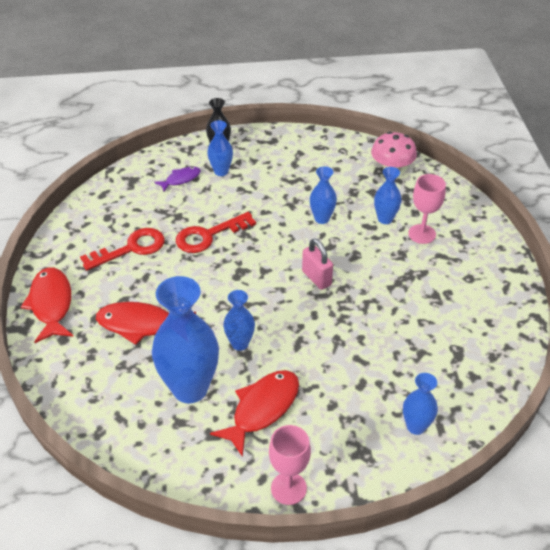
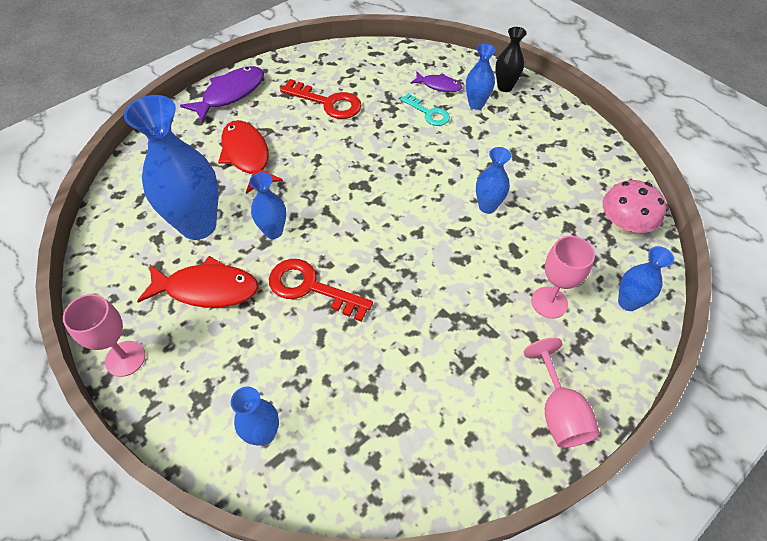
camera: 55 degrees right, 10 degrees up
(51, 304) = (230, 94): red fish -> purple fish
(204, 200) = (428, 113): none -> turquoise key
(208, 235) = (387, 140): red key -> red key (311, 288)
(316, 278) = (402, 244): pink padlock -> none
(385, 219) = (539, 258): blue vase -> blue vase (628, 302)
(498, 273) = (558, 412): none -> pink goblet

